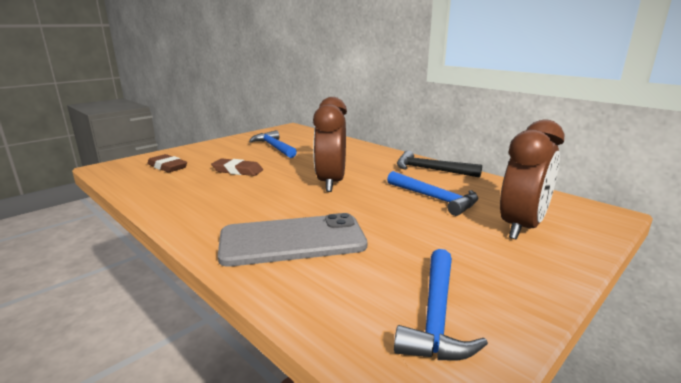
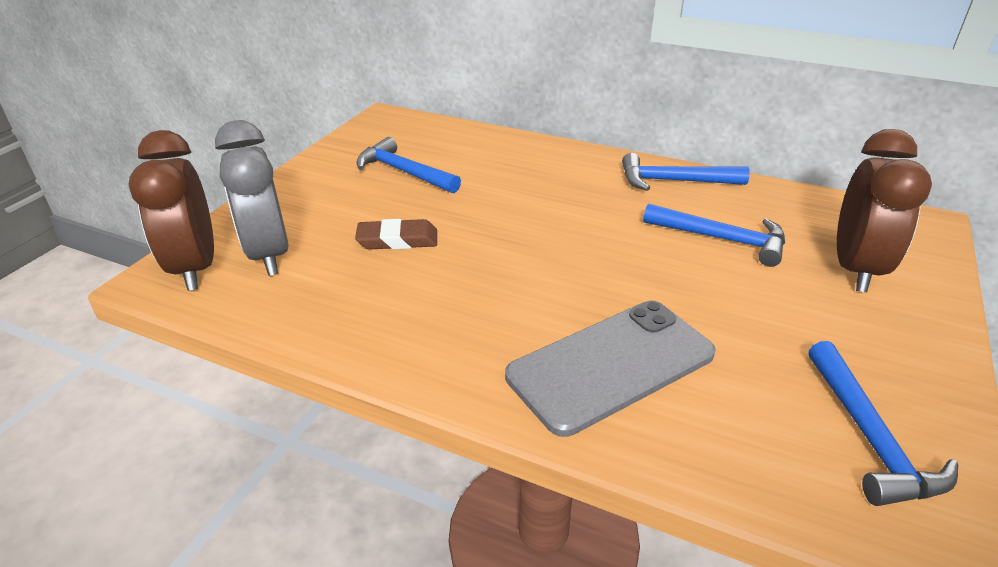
camera: 20 degrees left, 15 degrees up
(167, 167) = (268, 254): brown eraser -> grey clock
(331, 183) = (562, 237): brown clock -> brown clock (195, 268)
(431, 170) = (674, 181): black hammer -> blue hammer

